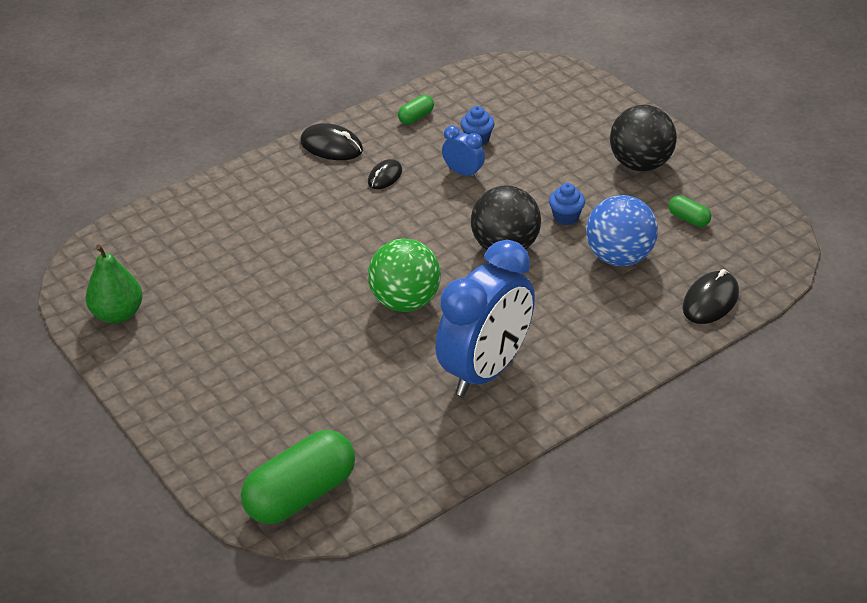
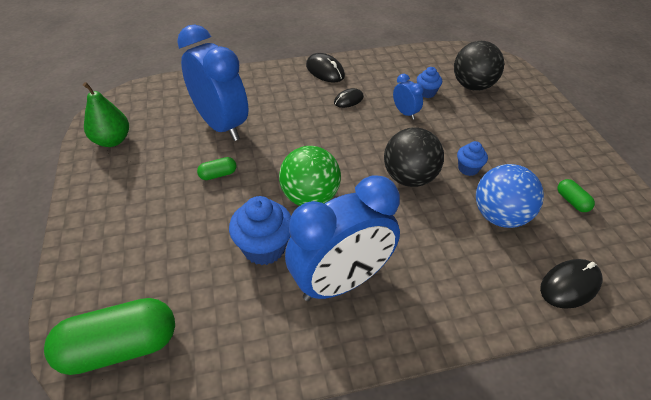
camera: 20 degrees right, 5 degrees up
(244, 255) = (221, 125): none -> blue clock
(387, 366) = (264, 248): none -> blue cupcake
(416, 117) = (391, 67): green capsule -> green capsule (218, 174)
(640, 164) = (545, 145): black ball -> black ball (472, 86)

